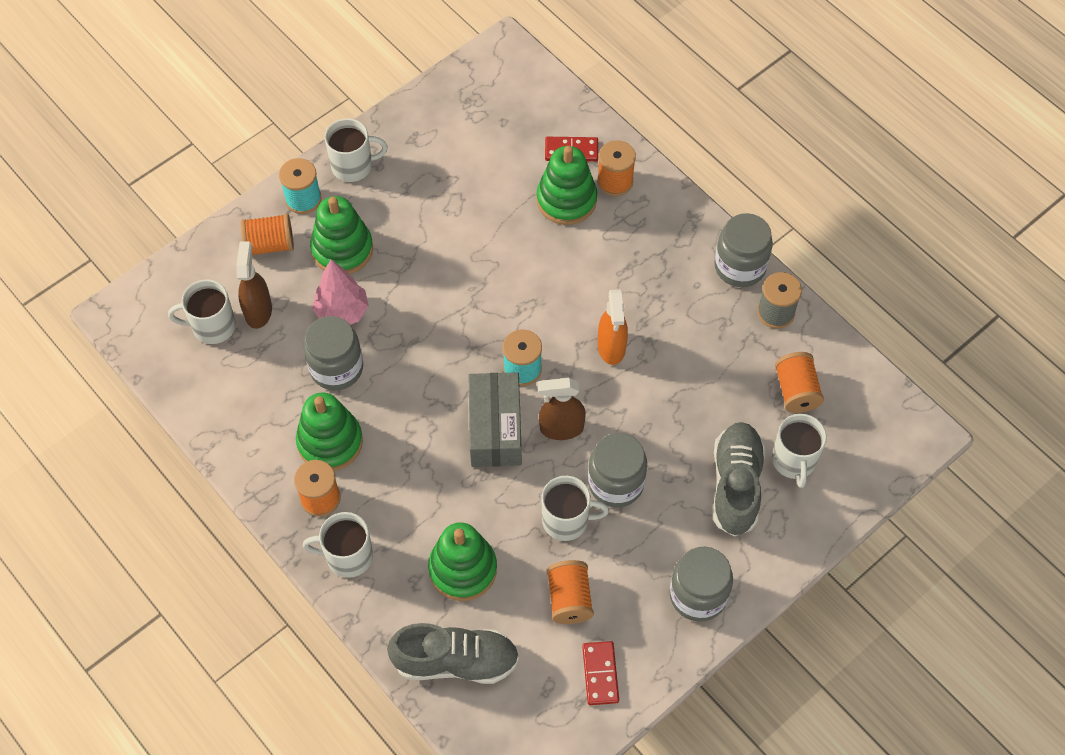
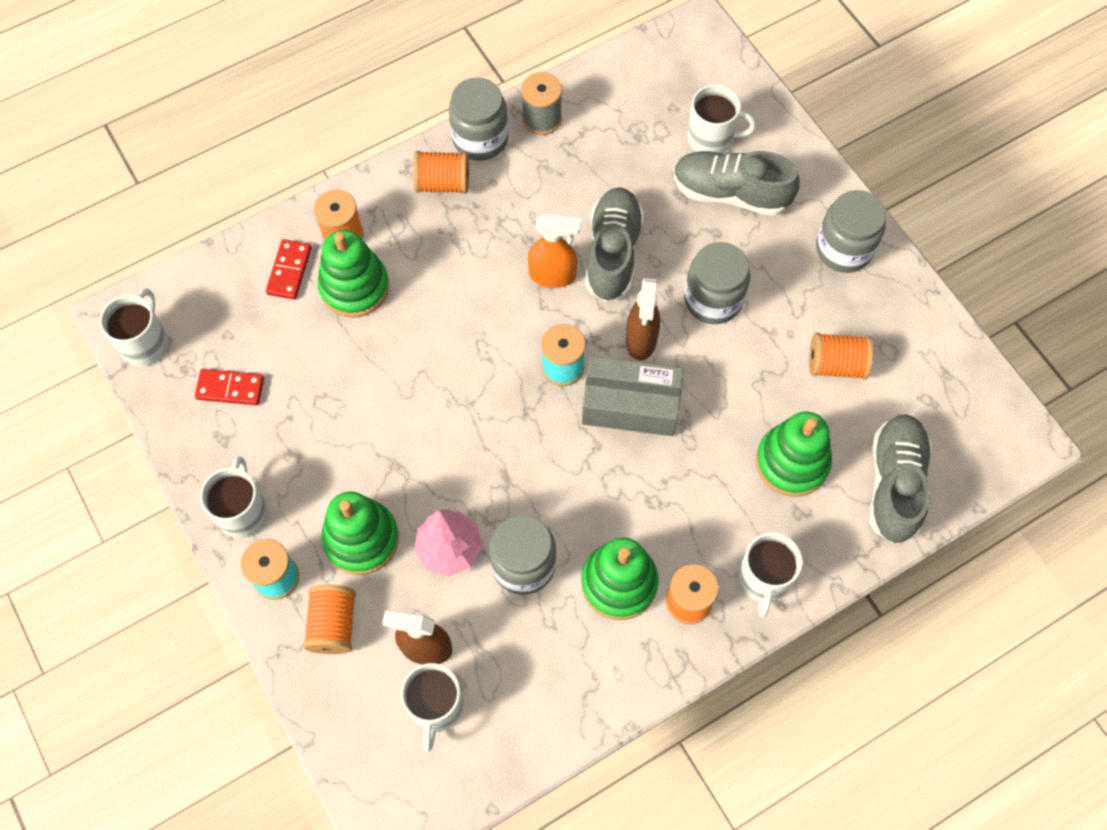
camera: 80 degrees left, 5 degrees up
(566, 520) = (748, 352): white mug -> white mug (145, 343)
(600, 674) = (918, 350): red domino -> red domino (230, 388)
(645, 392) = (612, 253): none -> grey shoe
(796, 391) = (635, 120): orange spool -> orange spool (443, 183)

